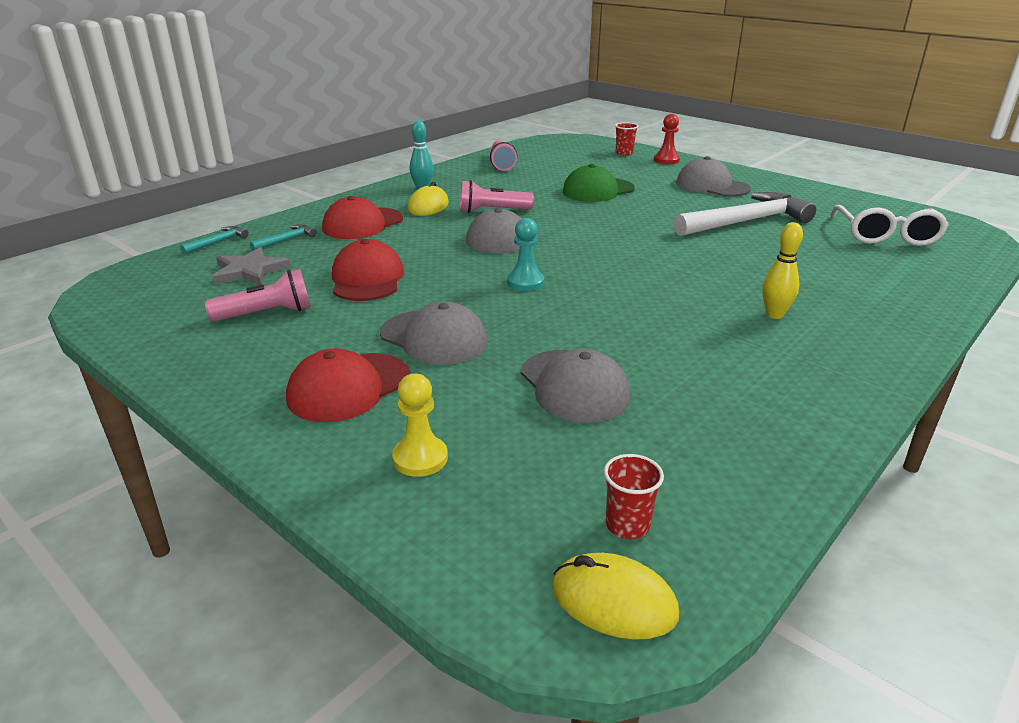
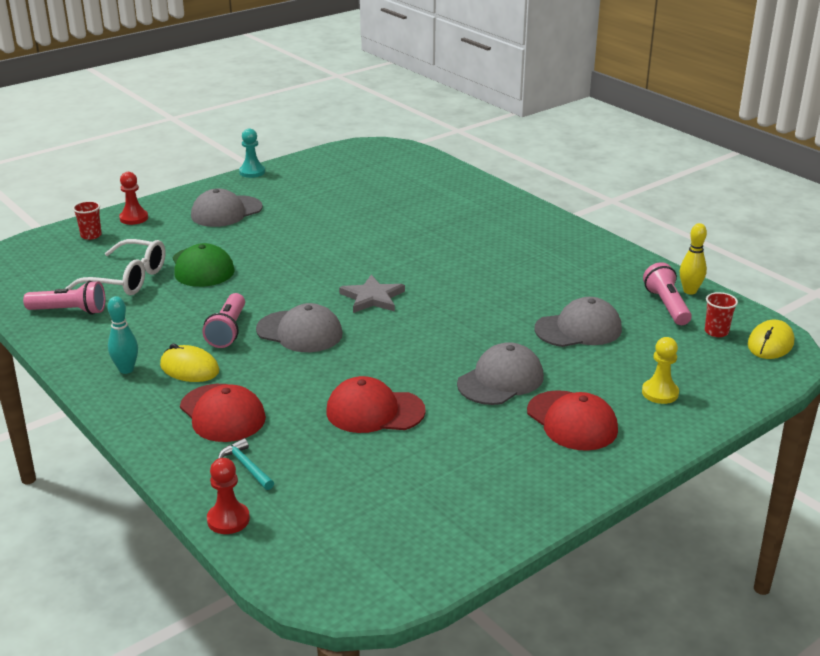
camera: 80 degrees left, 0 degrees up
(218, 242) = (228, 520): turquoise hammer -> red pawn
(249, 271) = (327, 487): grey star -> grey star (372, 297)
(266, 314) = (435, 469): pink flashlight -> pink flashlight (666, 306)
(525, 282) = (410, 330): turquoise pawn -> turquoise pawn (252, 172)
(746, 222) = (323, 216): white hammer -> none
(774, 315) = (493, 243): yellow bowling pin -> yellow bowling pin (690, 291)
(885, 235) = (376, 174): white glasses -> white glasses (127, 279)

